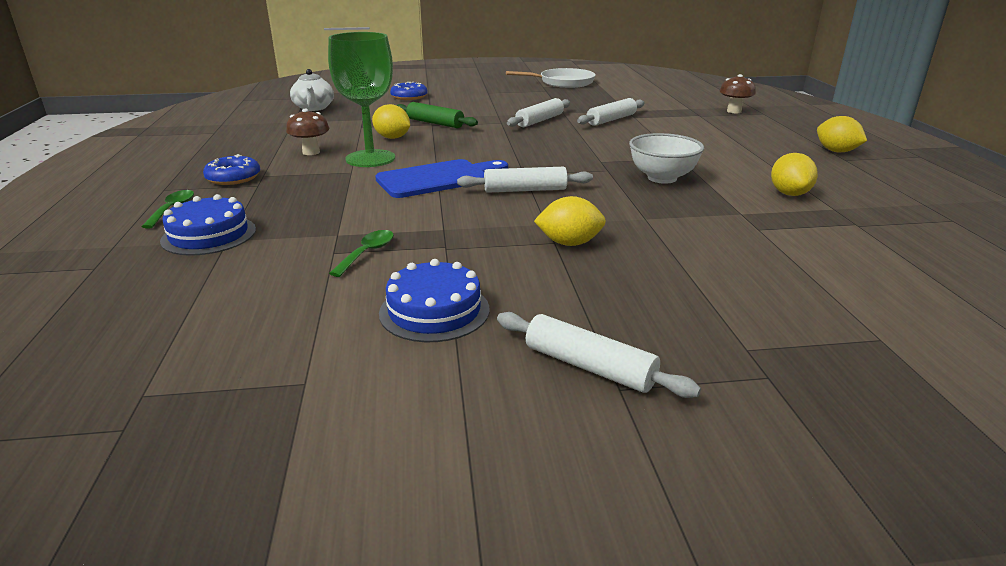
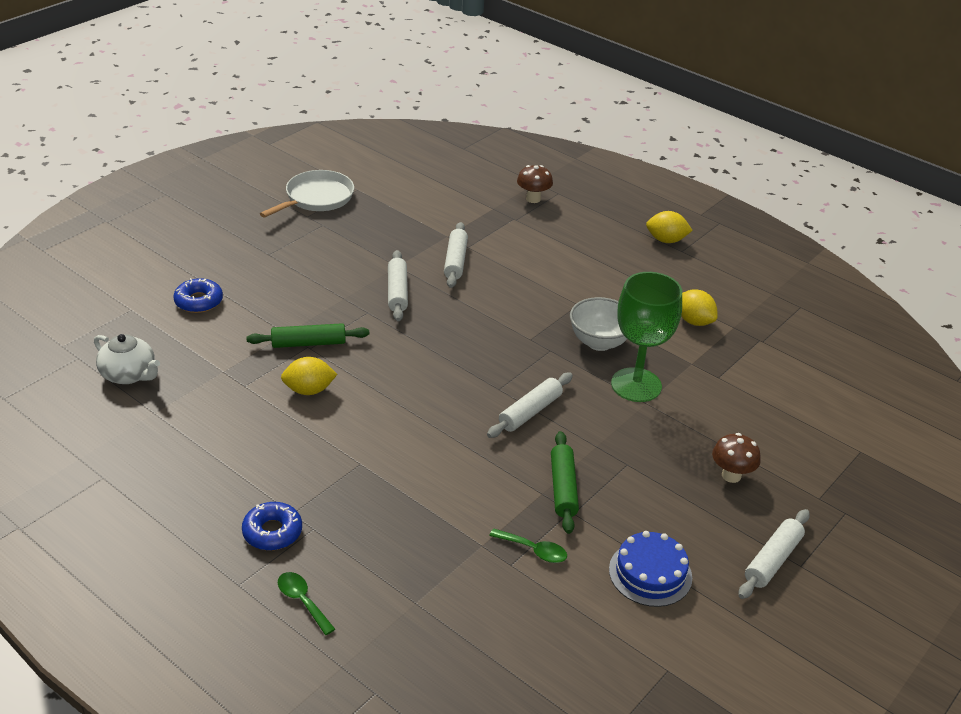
camera: 45 degrees left, 10 degrees up
(209, 235) = (392, 607): blue cake -> none
(311, 152) = (273, 455): brown mushroom -> brown mushroom (731, 475)
(367, 253) = (534, 550): green spoon -> green spoon turned 135 degrees clockwise
(370, 158) = (344, 435): green goblet -> green goblet (636, 385)
(438, 179) = (446, 433): blue cutting board -> none
(466, 233) = (563, 488): none -> green rolling pin
(569, 243) = (637, 459): yellow lemon -> none
(589, 366) = (772, 560): white rolling pin -> white rolling pin turned 45 degrees counterclockwise

